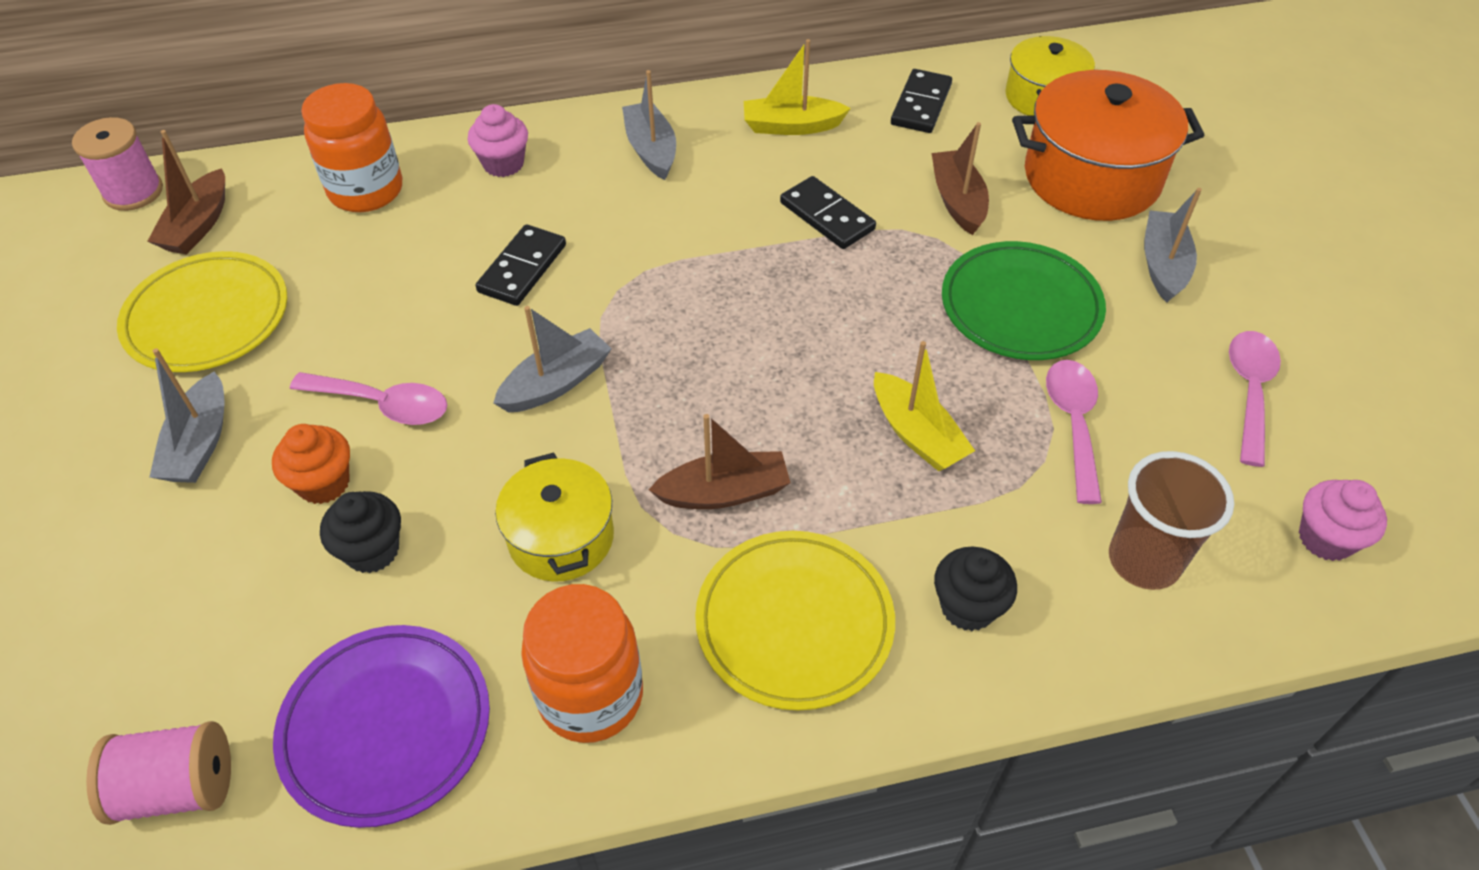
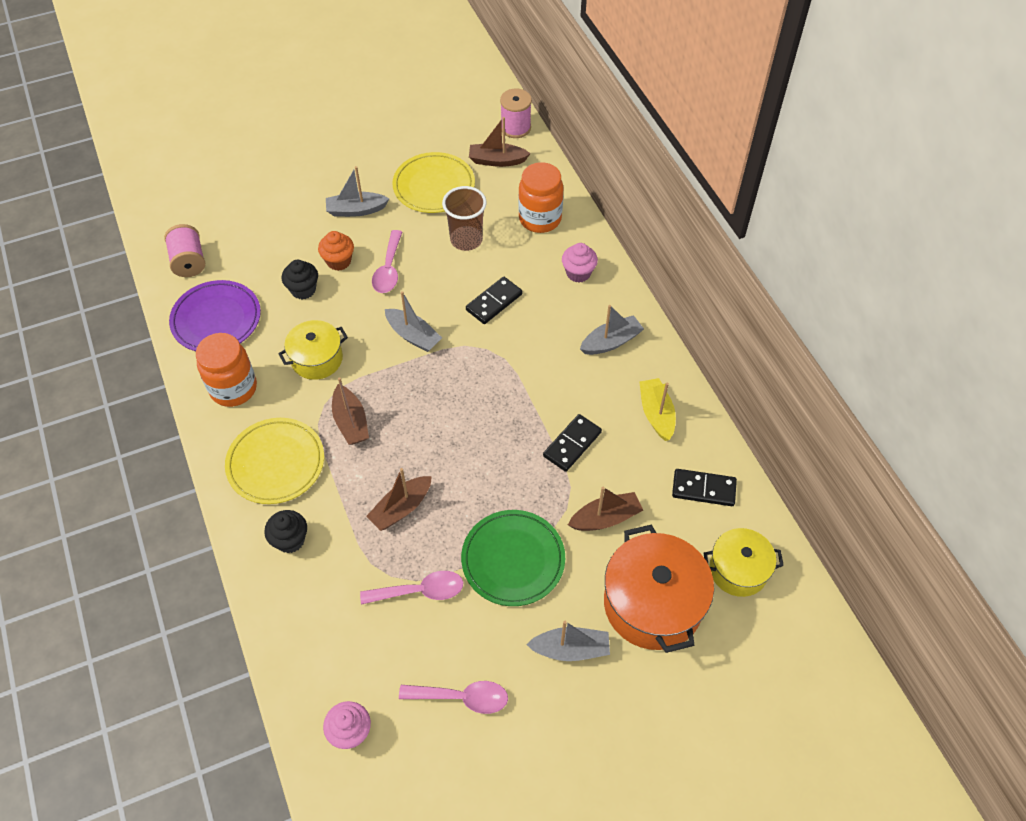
camera: 80 degrees right, 5 degrees up
(522, 268) = (494, 302): black domino -> black domino turned 60 degrees counterclockwise
(917, 434) = (401, 508): yellow boat -> brown boat
(1144, 560) = (326, 628): brown cup -> brown cup (466, 240)

